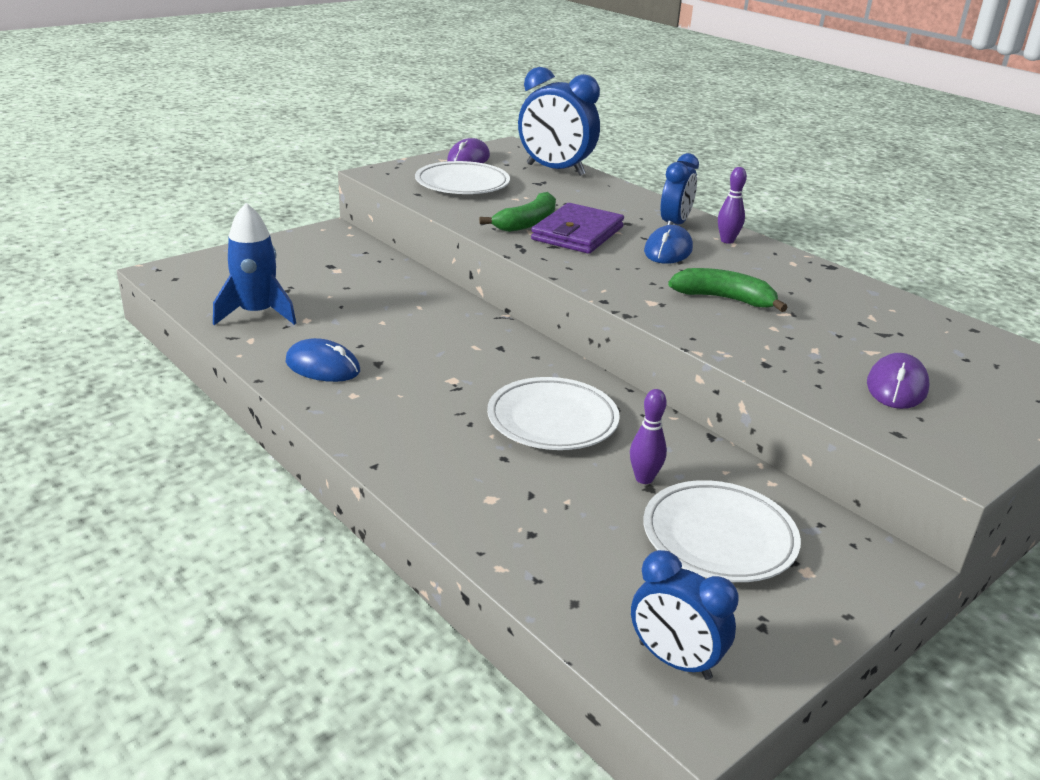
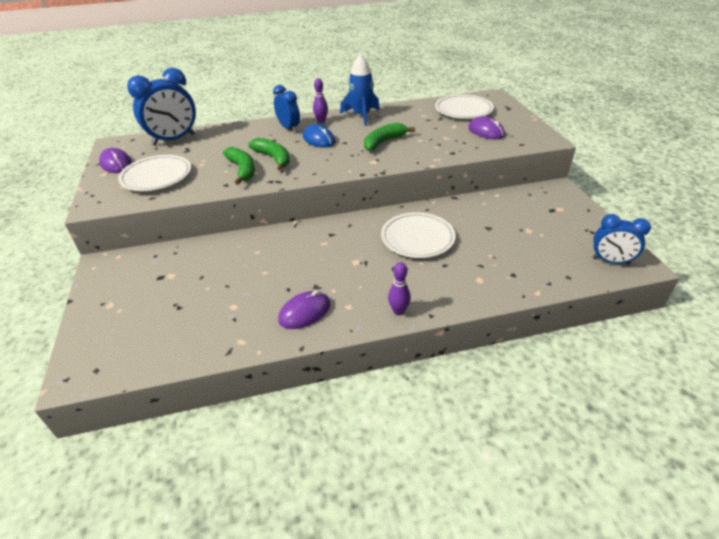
camera: 60 degrees left, 10 degrees up
(257, 314) = (203, 330): blue rocket -> blue rocket (361, 116)
(323, 366) = (304, 312): blue mouse -> purple mouse
(577, 233) = (273, 158): purple wallet -> green banana
(644, 478) = (481, 227): purple bowling pin -> purple bowling pin (398, 311)
(674, 661) = (610, 261): blue clock -> blue clock turned 45 degrees clockwise
(719, 537) = (532, 222): white plate -> white plate (463, 110)

